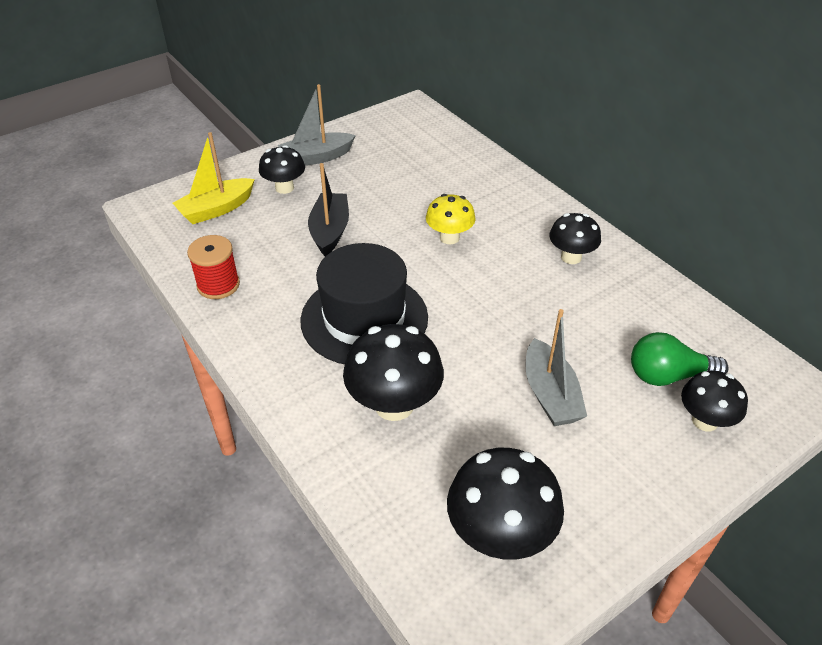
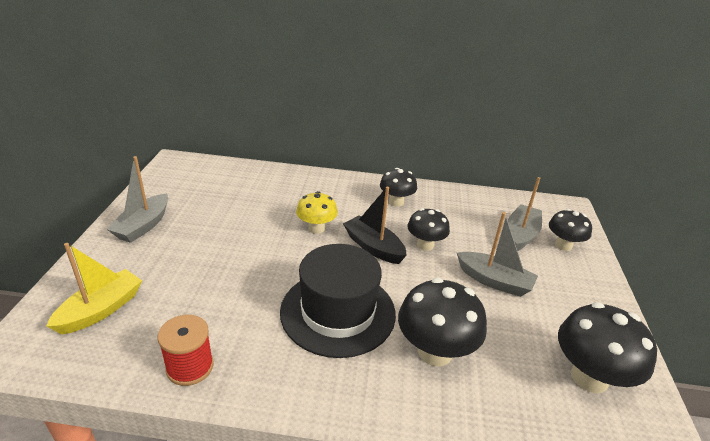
camera: 50 degrees left, 10 degrees down
(216, 209) = (101, 310): yellow boat -> yellow boat turned 150 degrees counterclockwise
(284, 188) = (145, 260): black mushroom -> black mushroom (425, 245)
(330, 231) = (228, 270): black boat -> black boat (373, 247)
(668, 376) = (521, 234): green light bulb -> grey boat

